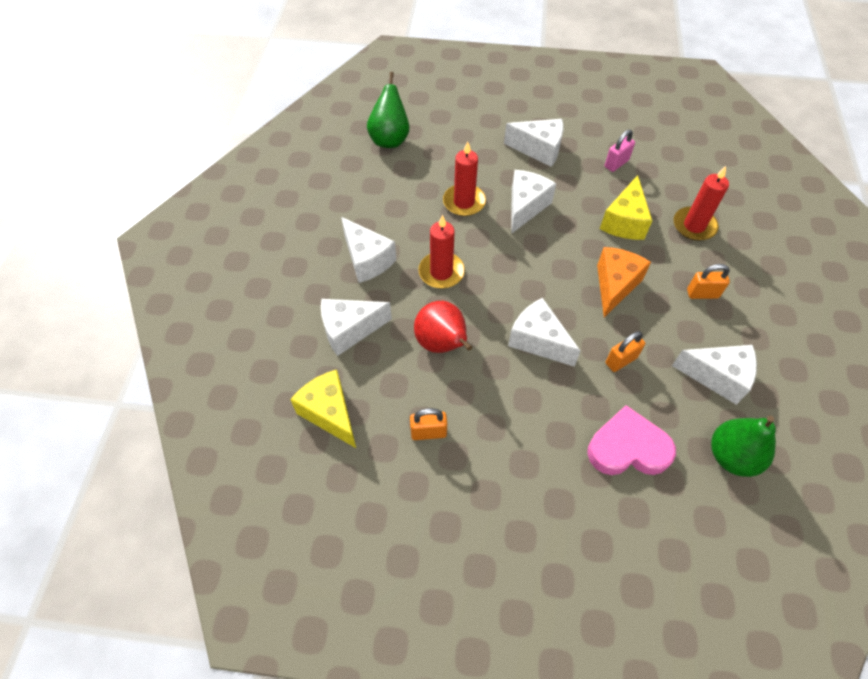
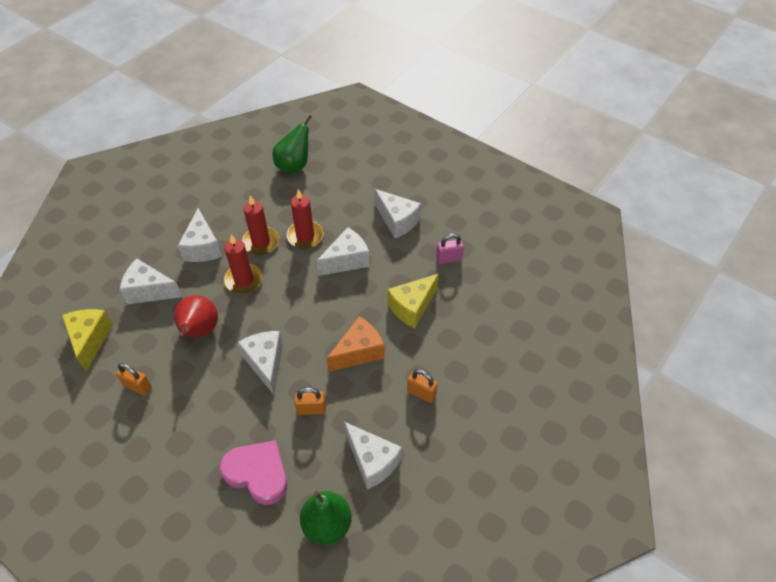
camera: 30 degrees right, 5 degrees down
(694, 226) = (466, 337): red candle -> red candle (261, 242)

